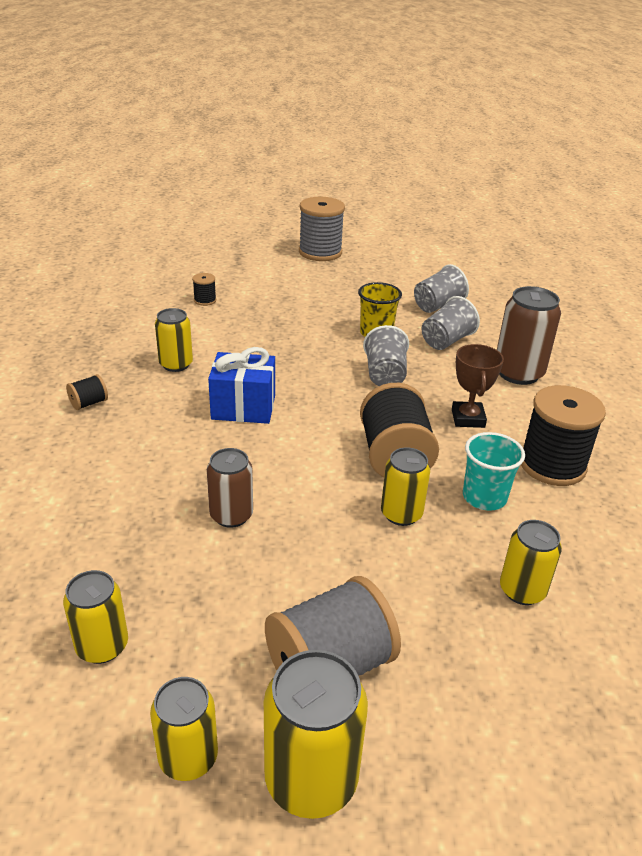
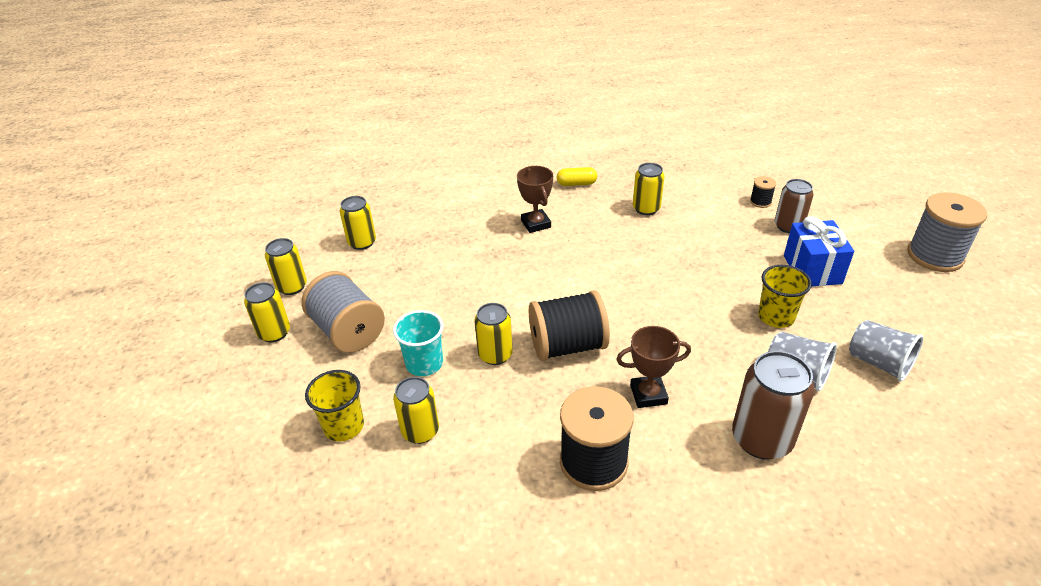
camera: 85 degrees right, 5 degrees up
(89, 403) = (576, 183): black spool -> yellow capsule
(159, 449) = (536, 224): none -> brown trophy
(231, 515) = (474, 269): brown can -> brown can (788, 226)
(243, 407) = (603, 252): blue gift -> blue gift (812, 269)
(311, 779) = (274, 333): yellow can -> yellow can, size x0.65
(385, 375) = (696, 330): grey cup -> none
(484, 497) = (529, 407): turquoise cup -> turquoise cup (424, 363)
(518, 670) = (344, 426): none -> yellow cup

